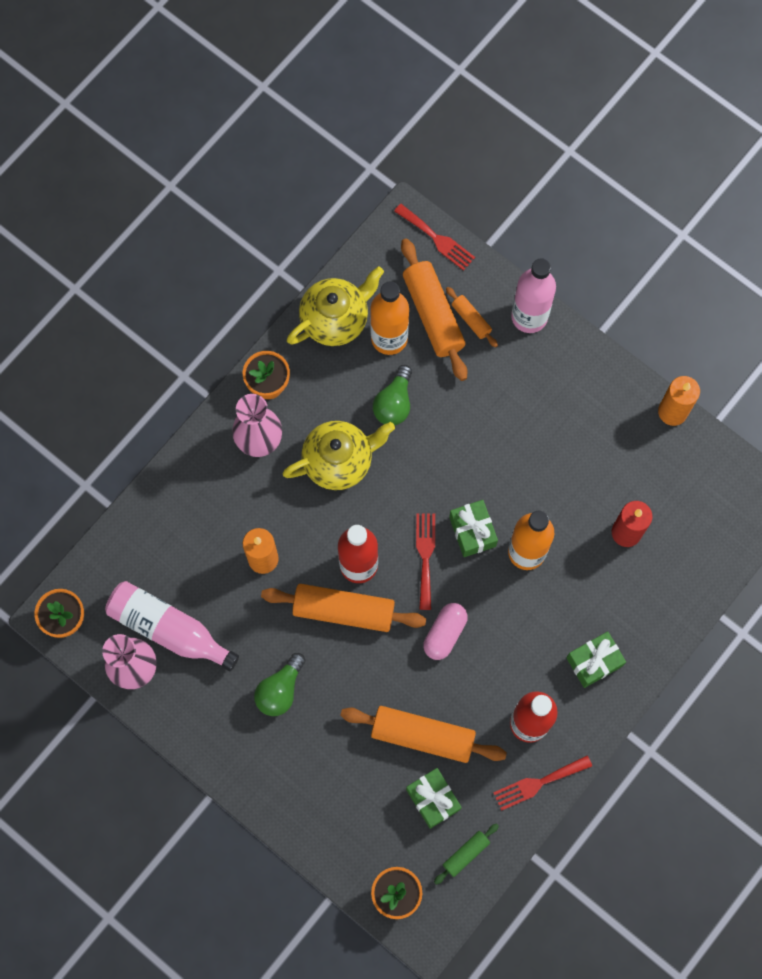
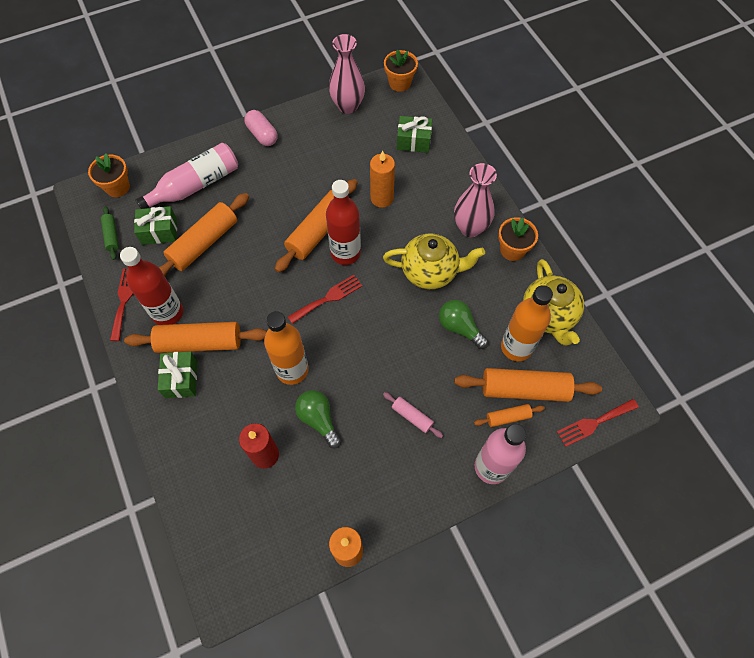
camera: 115 degrees right, 10 degrees down
(168, 629) = (363, 131): pink bottle -> pink bottle (195, 185)
(280, 690) = (287, 175): green light bulb -> green light bulb (318, 419)
(339, 461) = (430, 272): yellow teapot -> yellow teapot turned 90 degrees counterclockwise
(425, 556) = (328, 298): red fork -> red fork turned 60 degrees counterclockwise
(445, 633) = (264, 286): pink capsule -> pink capsule (262, 135)
(472, 531) = (329, 338): green gift -> green gift (413, 141)
(516, 410) = (412, 416): none -> pink rolling pin
(545, 666) = (199, 342): none -> orange rolling pin

